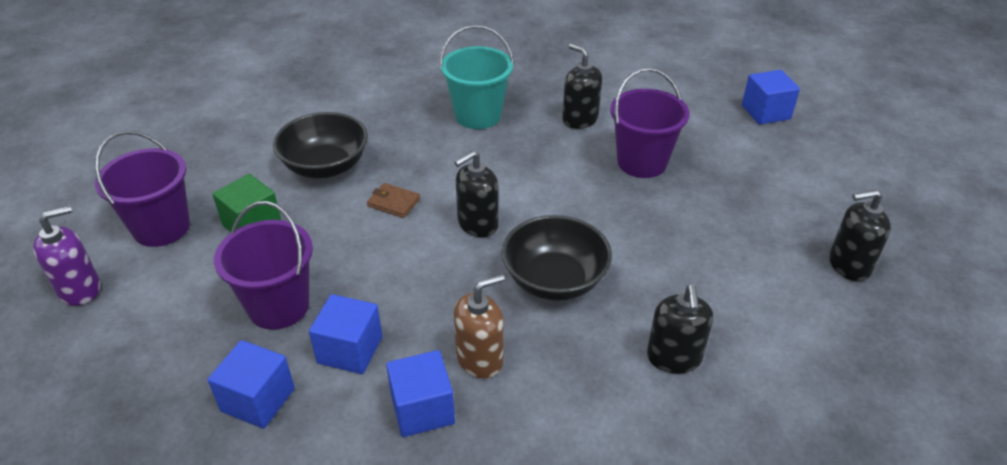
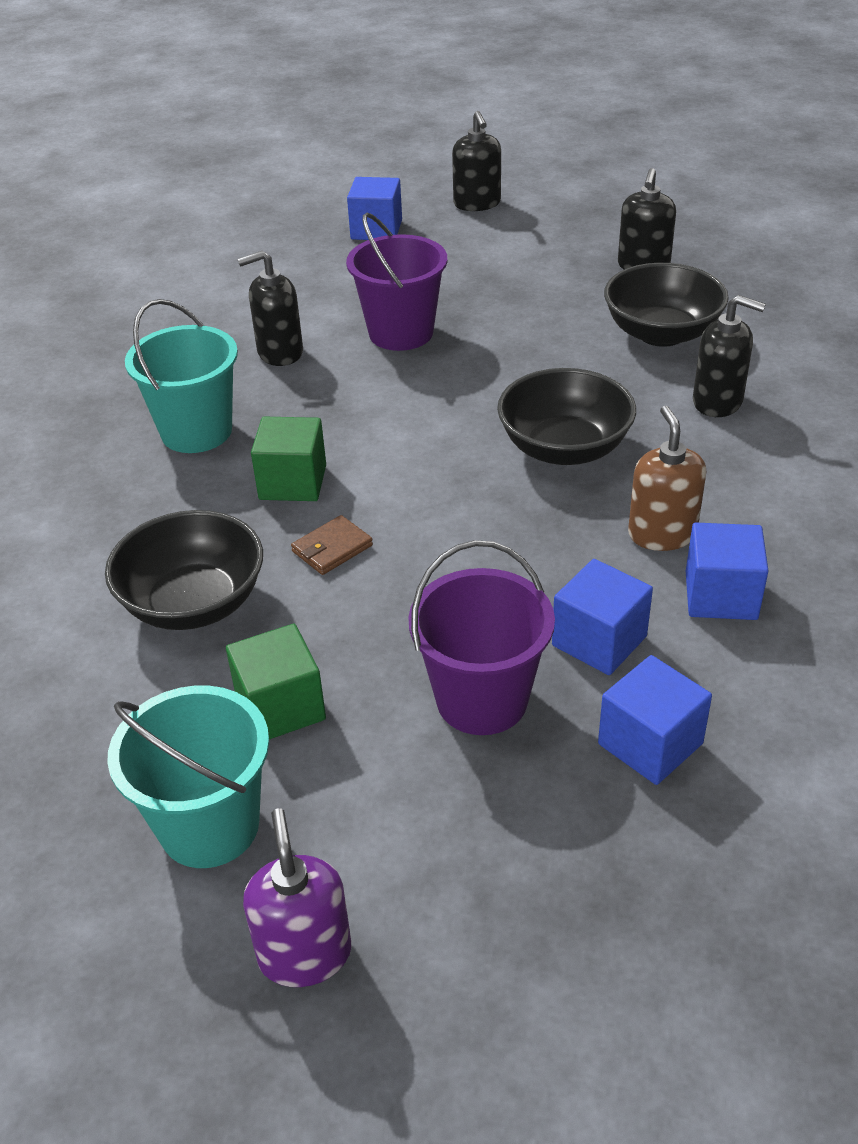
camera: 65 degrees left, 0 degrees up
(161, 228) = (209, 826): purple bucket -> turquoise bucket
(449, 167) = (293, 482): none -> green cube
(477, 224) = (428, 483): black soap dispenser -> black soap dispenser (477, 204)
(751, 300) = (661, 333): none -> black bowl

